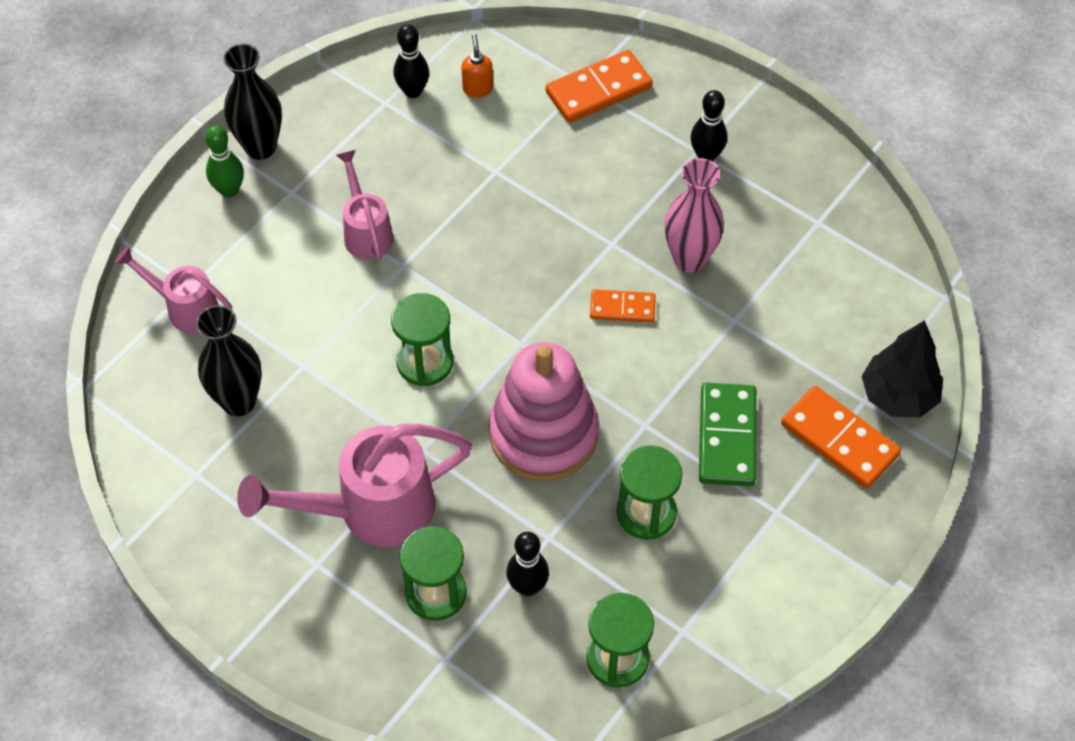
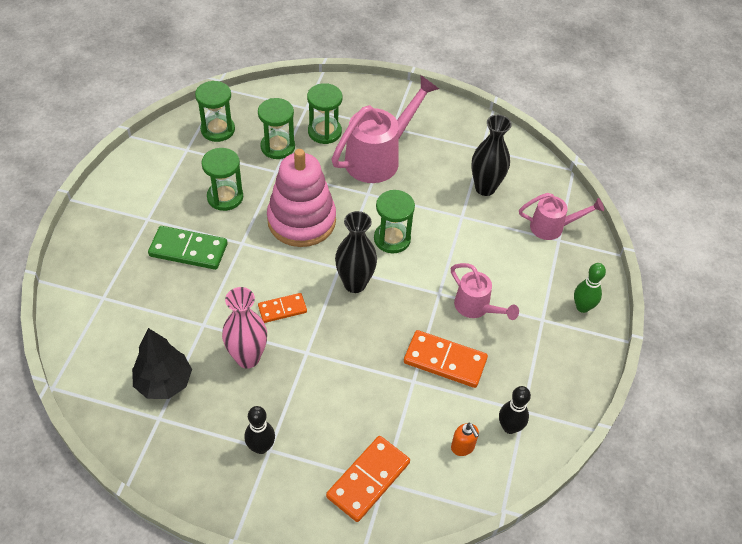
camera: 155 degrees right, 5 degrees down
(260, 147) = (585, 344): black vase -> black vase (355, 283)
(527, 586) = (277, 147): black bowling pin -> green hourglass
(727, 437) = (188, 250): green domino -> green domino turned 60 degrees counterclockwise
(839, 440) = (116, 268): orange domino -> orange domino (445, 361)
(898, 396) = (80, 307): black tree -> black tree (164, 383)

